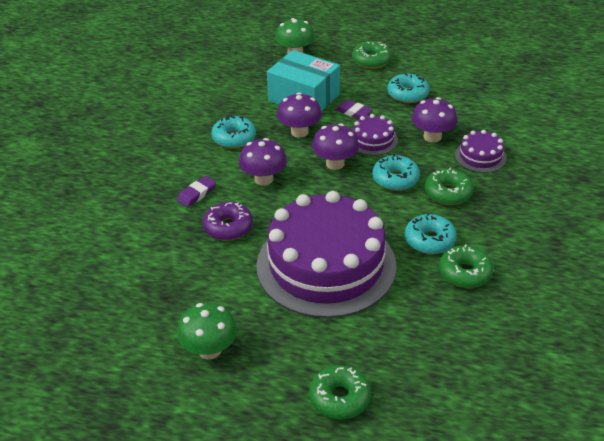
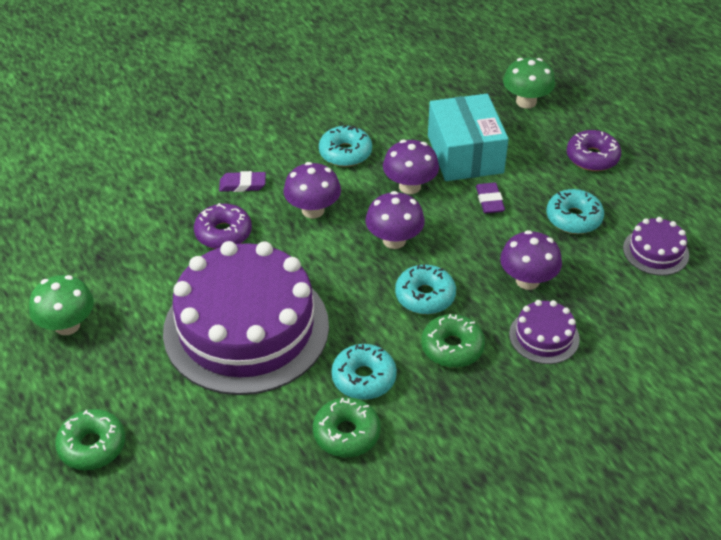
camera: 45 degrees right, 5 degrees up
(371, 61) = (592, 157): green donut -> purple donut
(373, 140) = (464, 242): purple cake -> purple cake (655, 251)

